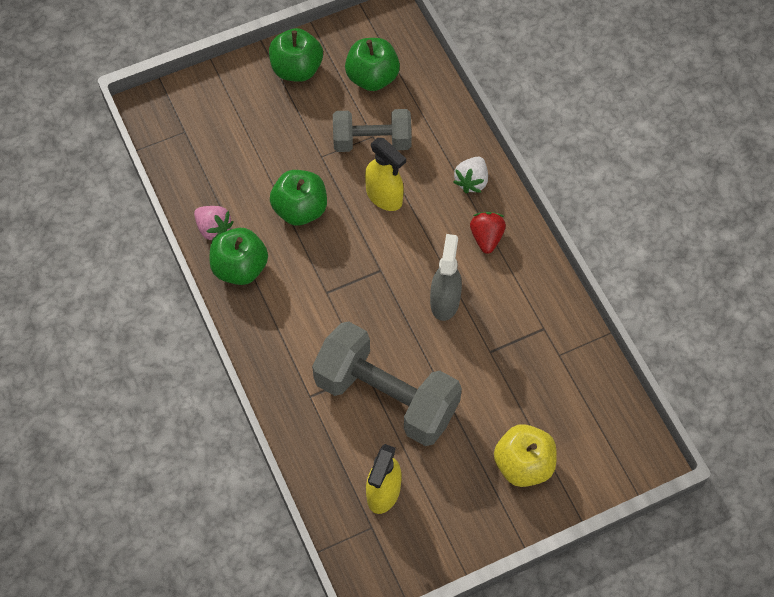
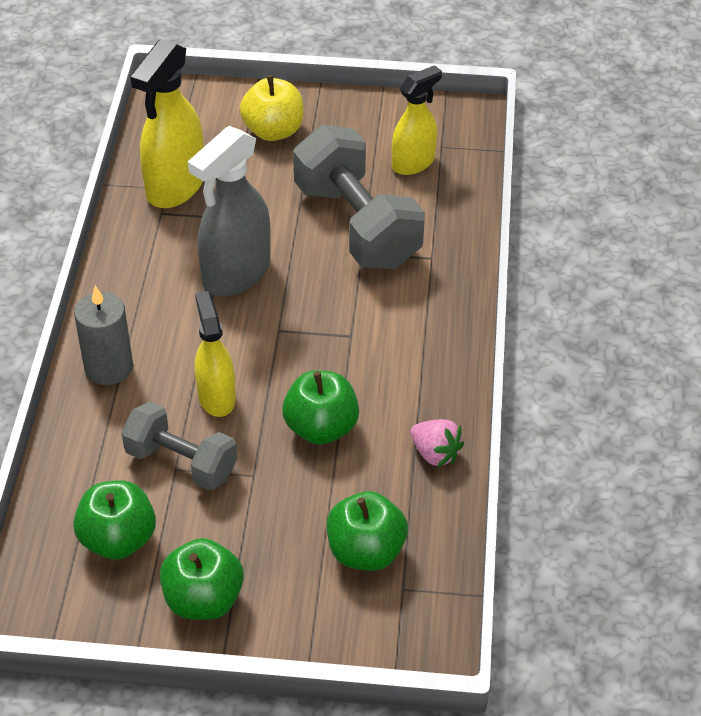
camera: 150 degrees left, 15 degrees down
(213, 229) = (435, 453): pink strawberry -> pink strawberry turned 150 degrees clockwise
(240, 268) = (430, 399): green apple -> green apple (366, 551)
(445, 301) = (236, 274): grey spray bottle -> grey spray bottle, size x1.55
(471, 181) = (109, 367): white strawberry -> grey candle
(486, 238) = (143, 308): red strawberry -> none
(554, 359) = (175, 186): none -> yellow spray bottle

